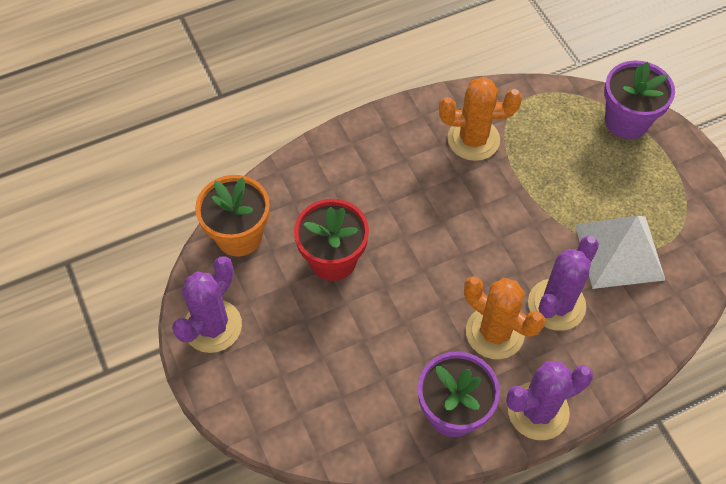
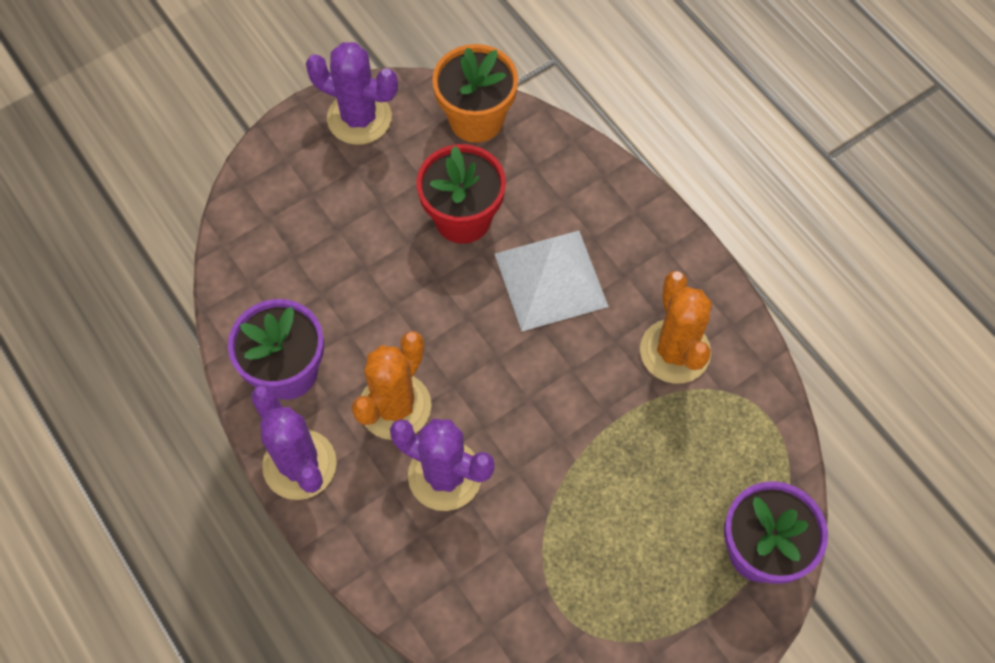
camera: 80 degrees right, 5 degrees up
(619, 251) = (538, 550): white pyramid -> white pyramid (551, 280)

